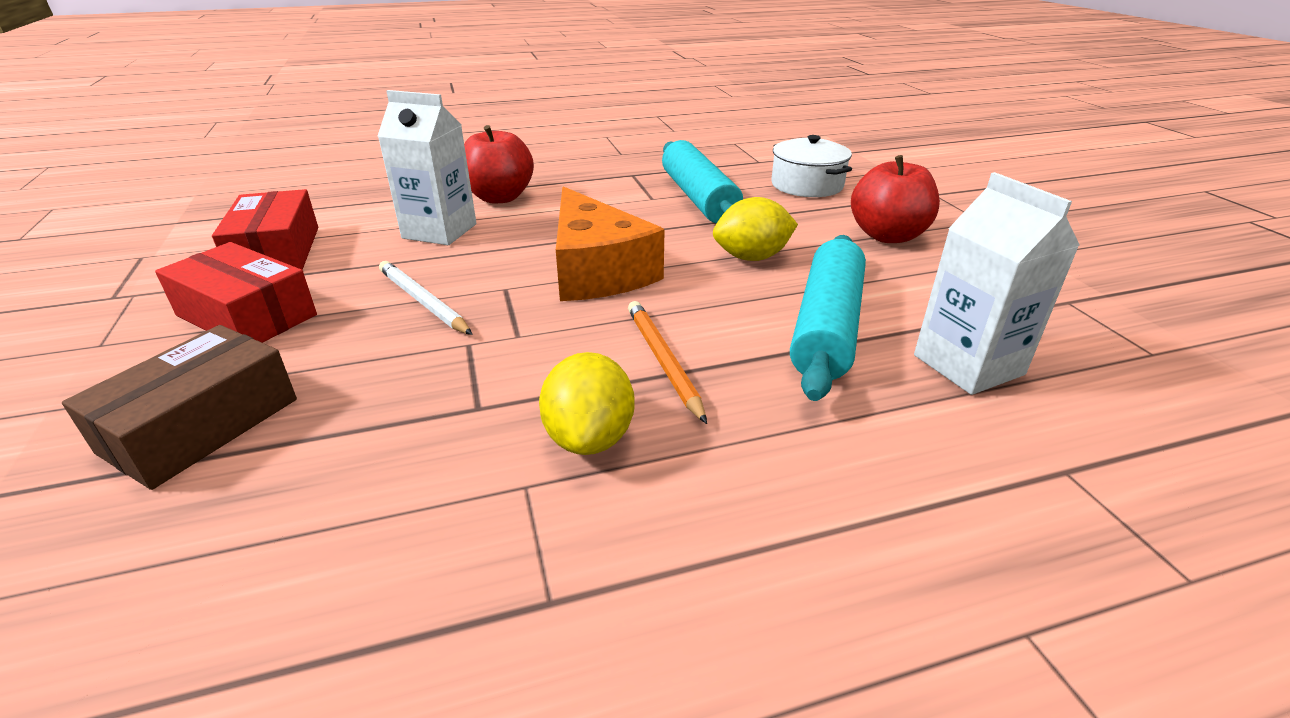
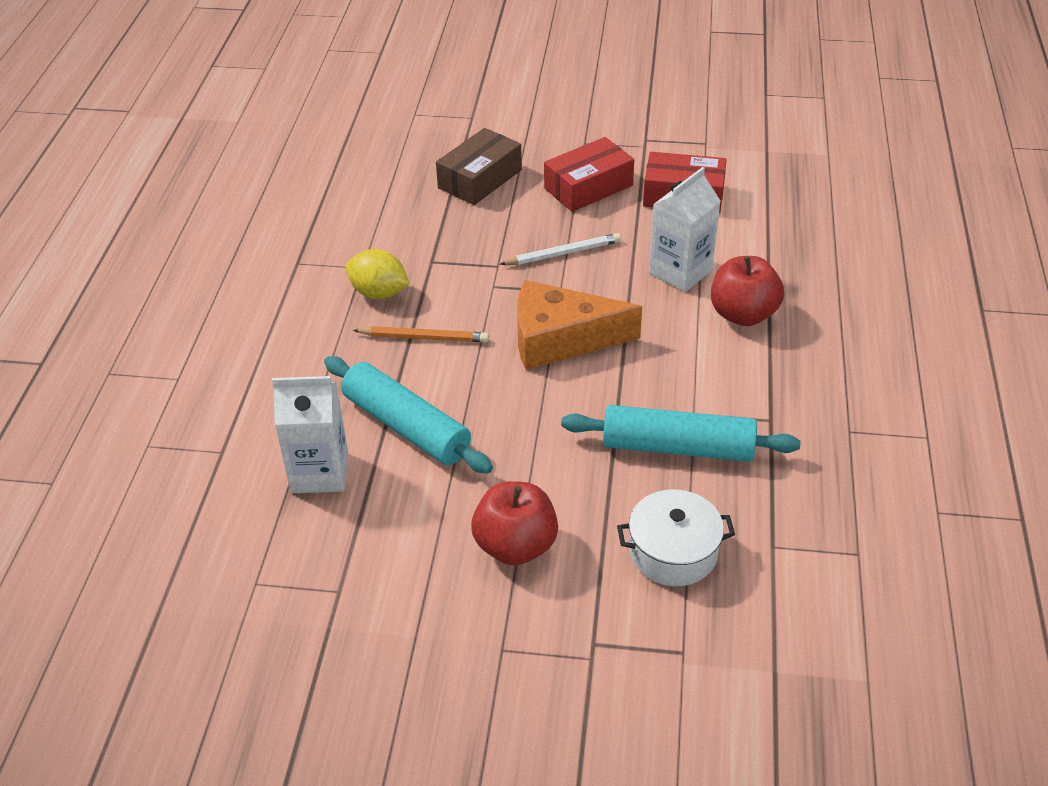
camera: 115 degrees right, 10 degrees up
(201, 425) = (480, 179): brown box -> brown box turned 75 degrees clockwise
(752, 257) = (529, 432): yellow lemon -> none

